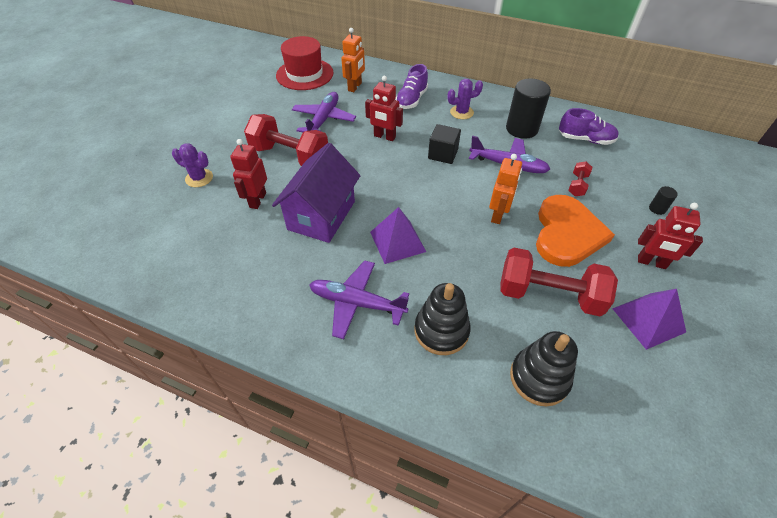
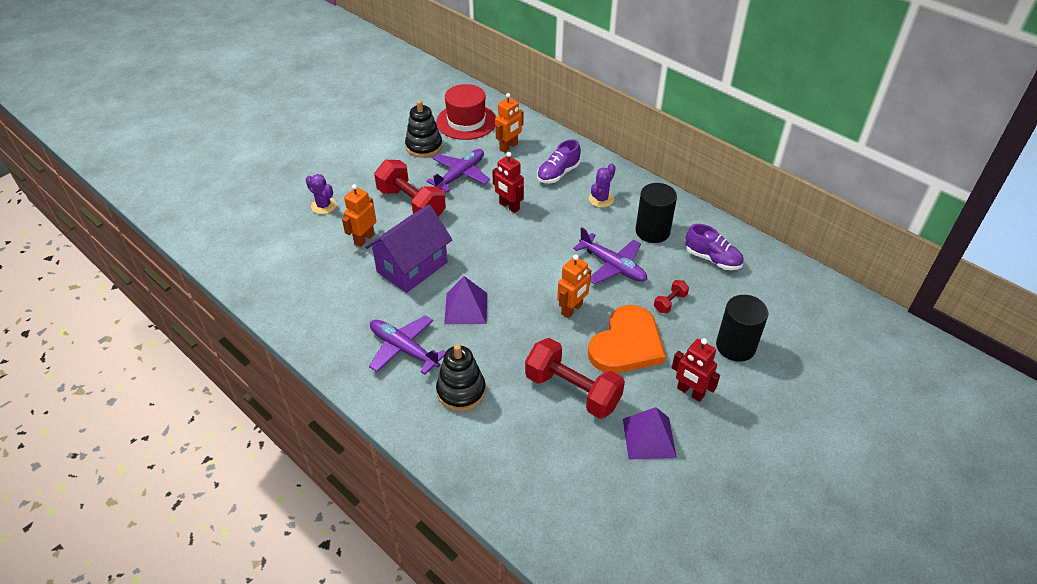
camera: 20 degrees right, 5 degrees down
(257, 200) = (364, 239): red robot -> orange robot
(443, 154) = (555, 238): black cube -> none
(461, 112) = (601, 199): purple cactus -> purple cactus turned 60 degrees counterclockwise
(539, 378) = (520, 451): black stacking toy -> black stacking toy (424, 146)
(657, 209) = (735, 346): black cylinder -> black cylinder, size x2.30

